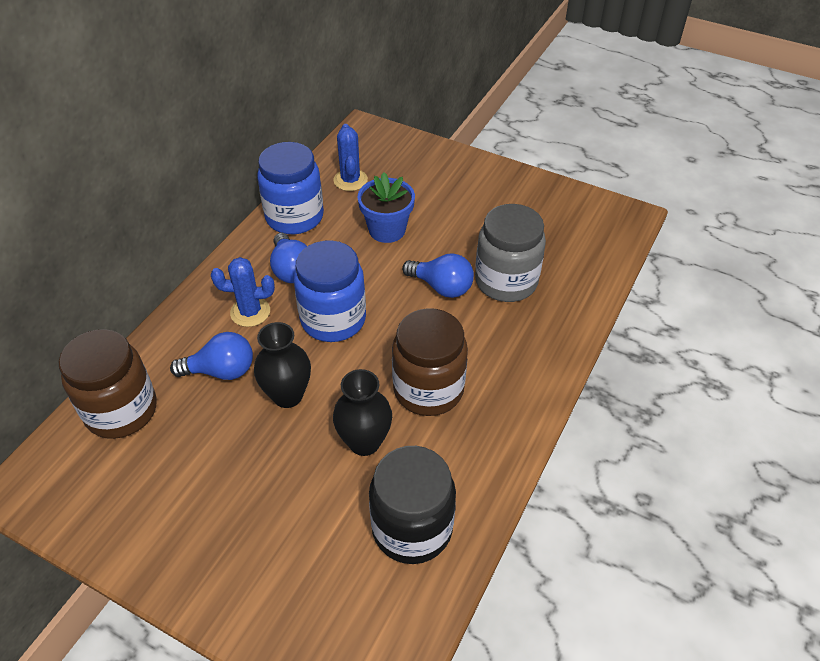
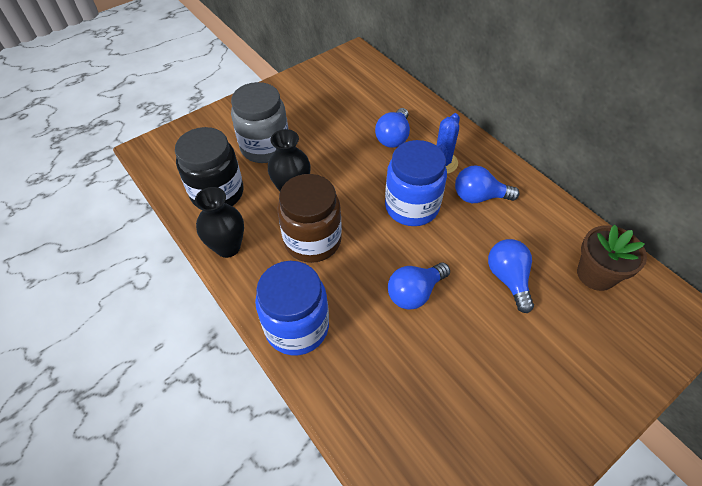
camera: 115 degrees right, 5 degrees up
(121, 410) = (386, 91): brown jar -> none
(288, 395) = (354, 163): black vase -> black vase (228, 247)
(294, 217) = (548, 216): blue jar -> blue jar (297, 327)
(350, 180) = (596, 274): blue cactus -> brown flower pot
(387, 230) = (508, 279): blue flower pot -> blue light bulb
(506, 281) = (398, 349): grey jar -> grey jar (265, 147)

